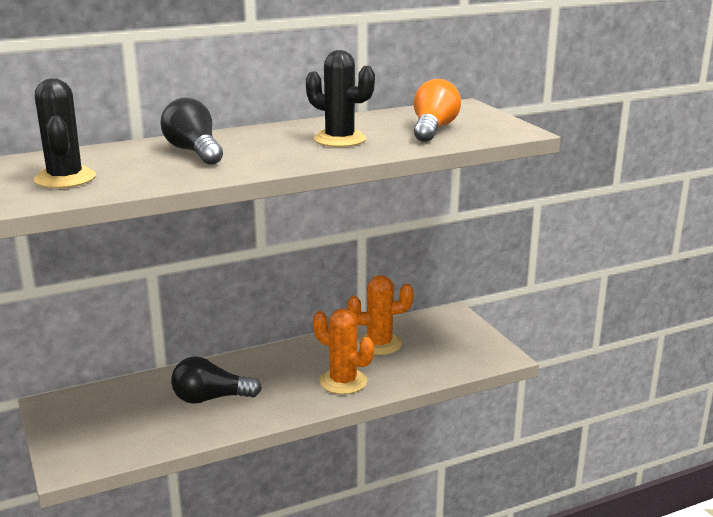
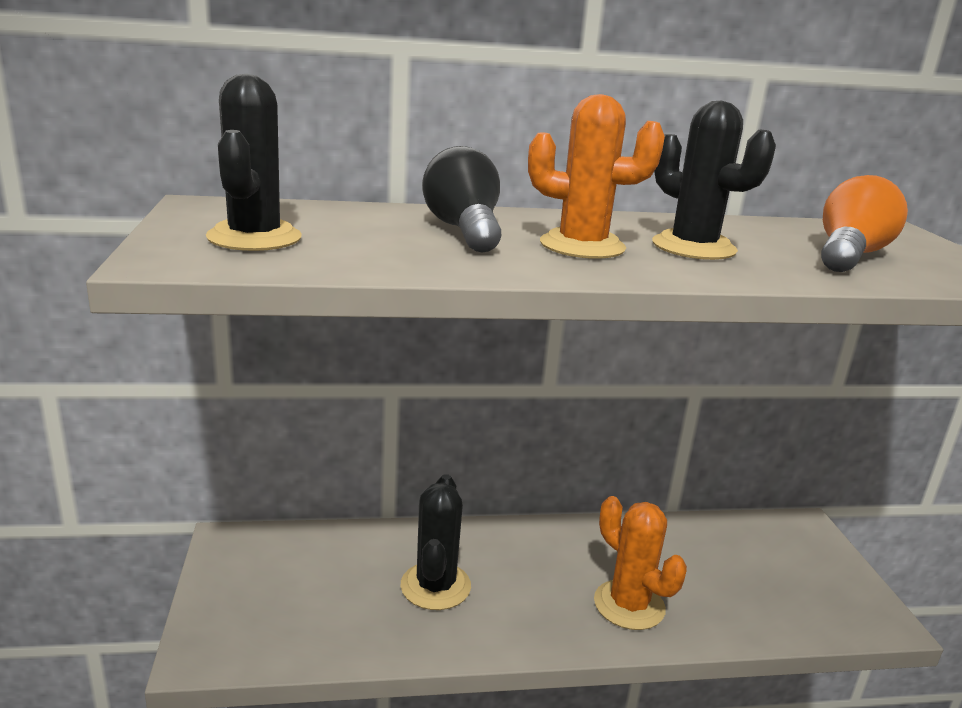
camera: 15 degrees right, 0 degrees up
(211, 398) = (435, 586): black light bulb -> black cactus
(379, 344) = (692, 552): orange cactus -> orange cactus (582, 246)

